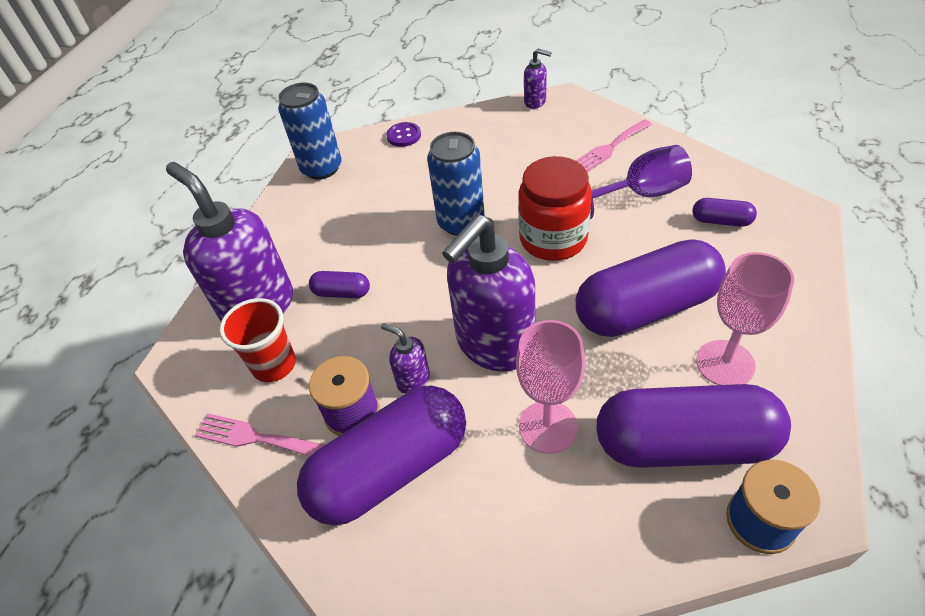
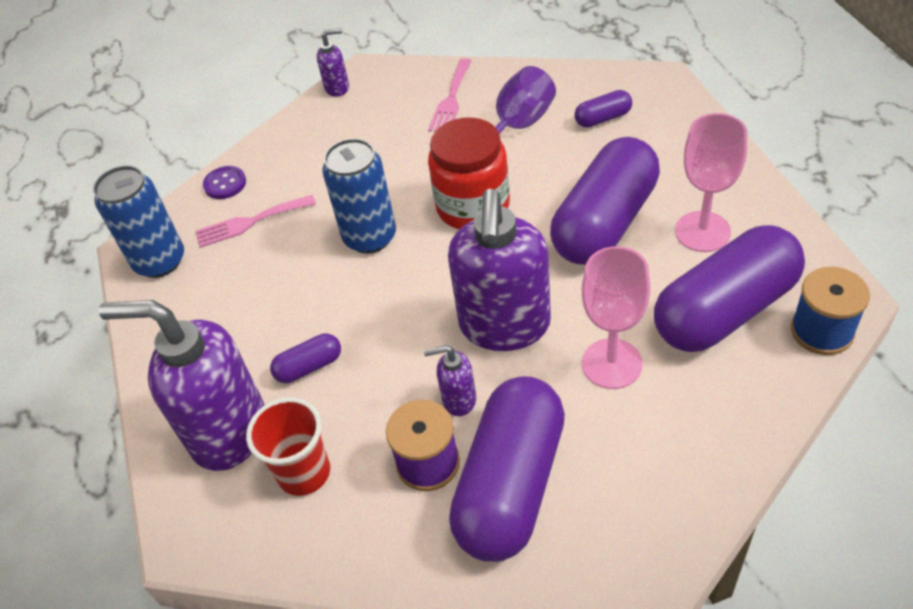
camera: 35 degrees left, 0 degrees up
(254, 437) = (351, 547): pink fork -> pink fork (250, 222)

